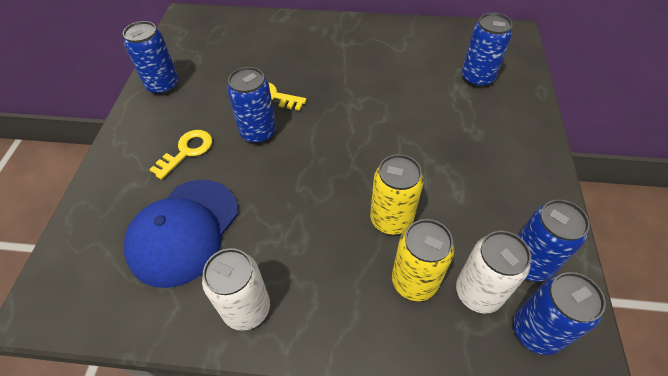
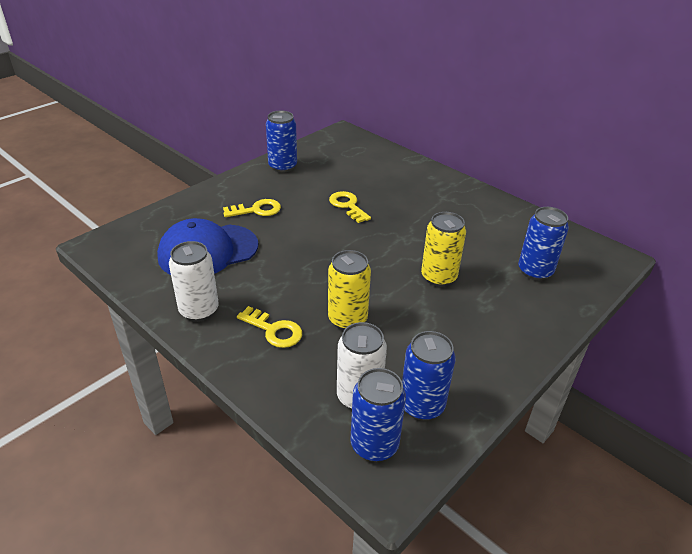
camera: 35 degrees right, 15 degrees down
(258, 132) = (314, 222): blue can -> none
(341, 278) = (274, 330): none -> yellow key
(414, 281) = (320, 362): yellow can -> yellow can (438, 277)

